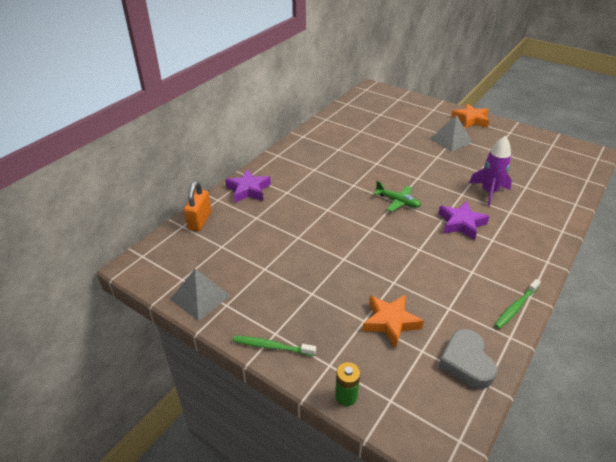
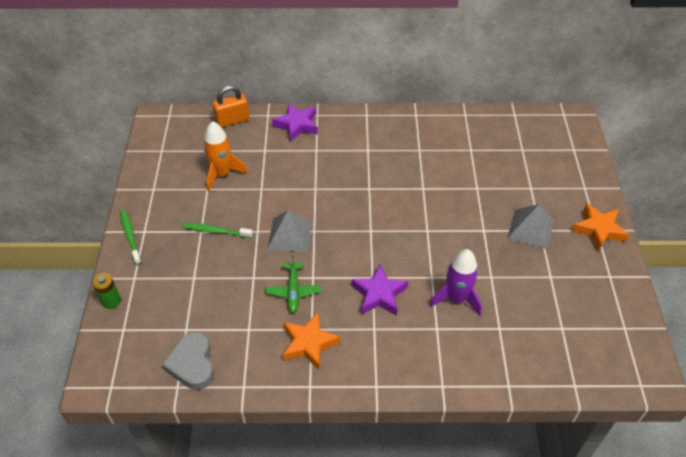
camera: 55 degrees right, 10 degrees up
(200, 297) = (150, 171): grey pyramid -> grey pyramid (290, 235)
(256, 252) = (222, 174): none -> orange rocket
(390, 322) = (203, 295): orange star -> orange star (309, 343)
(397, 201) = (371, 232): green plane -> green plane (293, 291)
(466, 362) = (192, 364): grey heart -> grey heart turned 60 degrees counterclockwise
(516, 307) = (286, 379): green toothbrush -> green toothbrush (216, 231)

